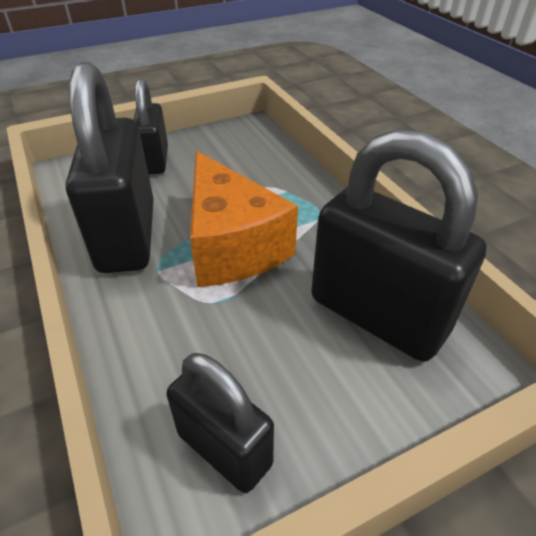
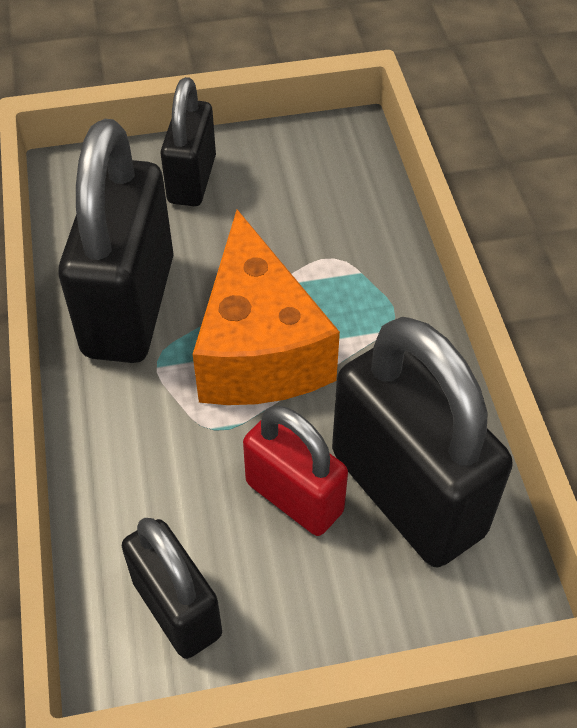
camera: 15 degrees right, 10 degrees up
(294, 336) = (294, 497): none -> red padlock

